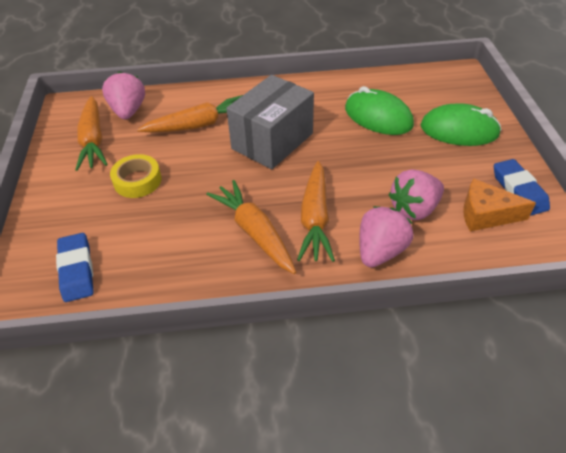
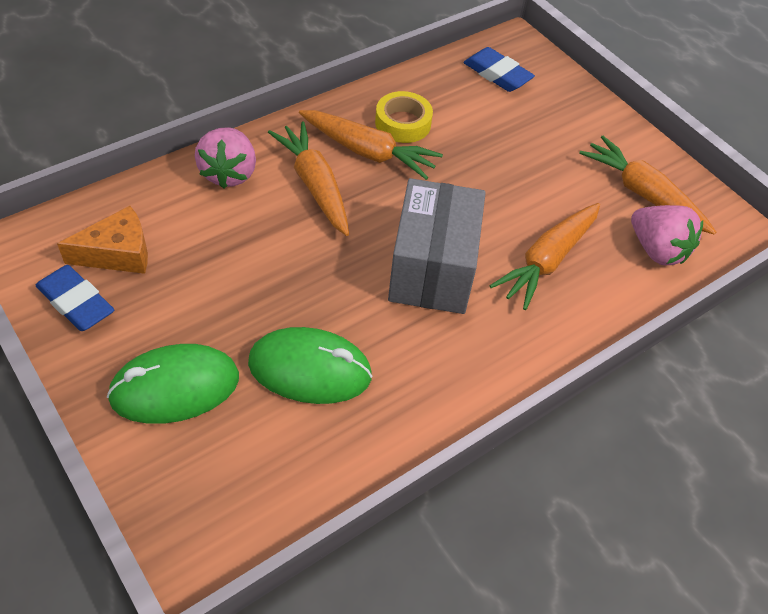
camera: 145 degrees right, 5 degrees up
(137, 181) = (537, 164): yellow tape -> yellow tape (403, 123)
(414, 209) = (207, 232): pink strawberry -> none

